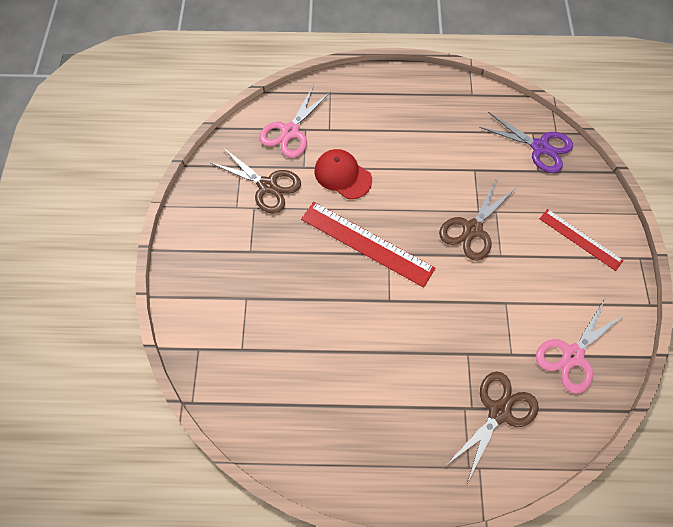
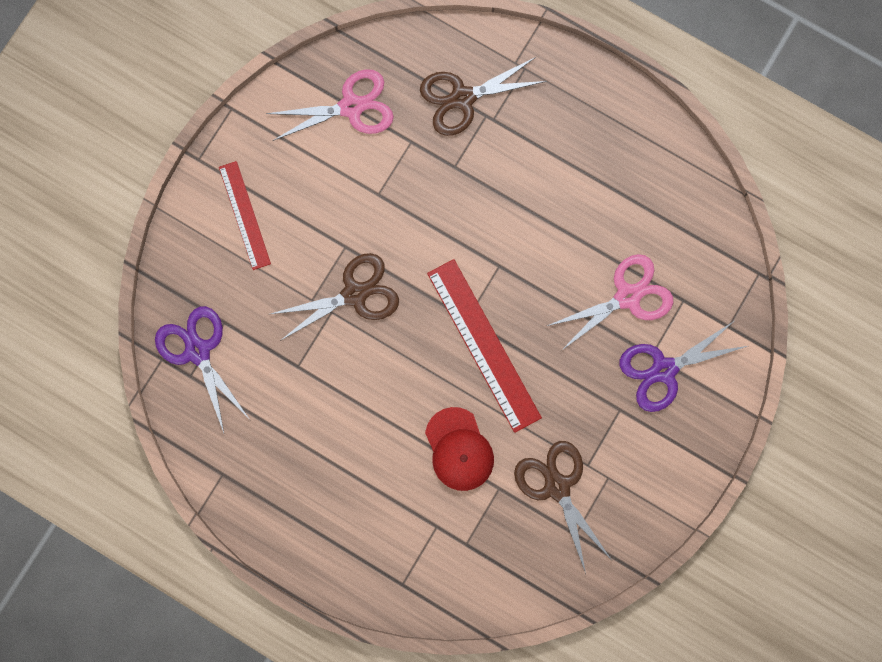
camera: 150 degrees left, 15 degrees up
(232, 293) = (664, 370): none -> purple scissors
(290, 131) = (487, 551): pink scissors -> pink scissors (627, 297)

